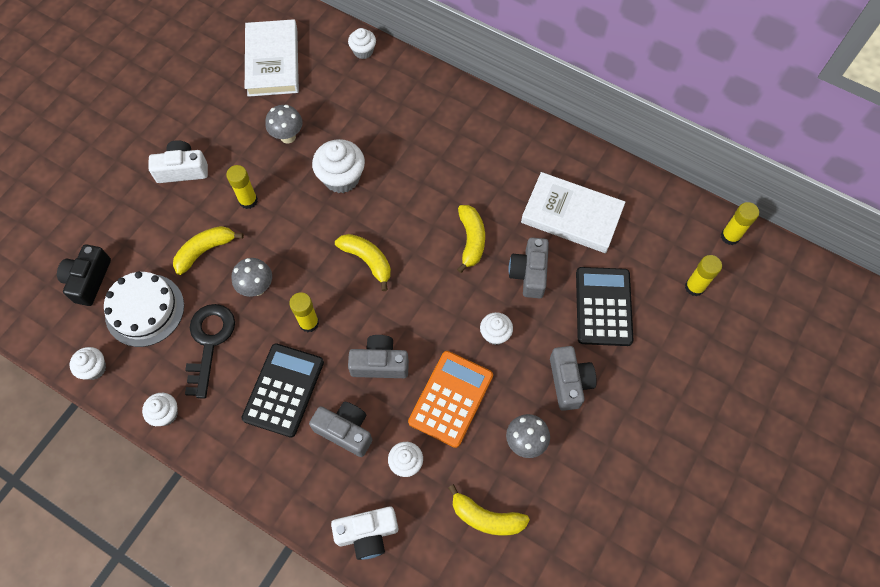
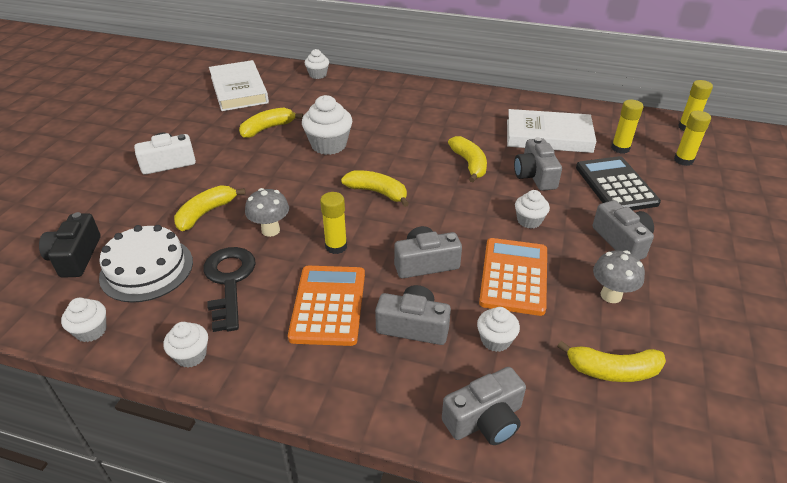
camera: 15 degrees left, 25 degrees down
(248, 200) = (242, 172): yellow glue stick -> yellow glue stick (620, 148)
(284, 390) = (328, 305): black calculator -> orange calculator
(288, 136) = (268, 128): grey mushroom -> yellow banana
(367, 533) = (485, 419): white camera -> grey camera

